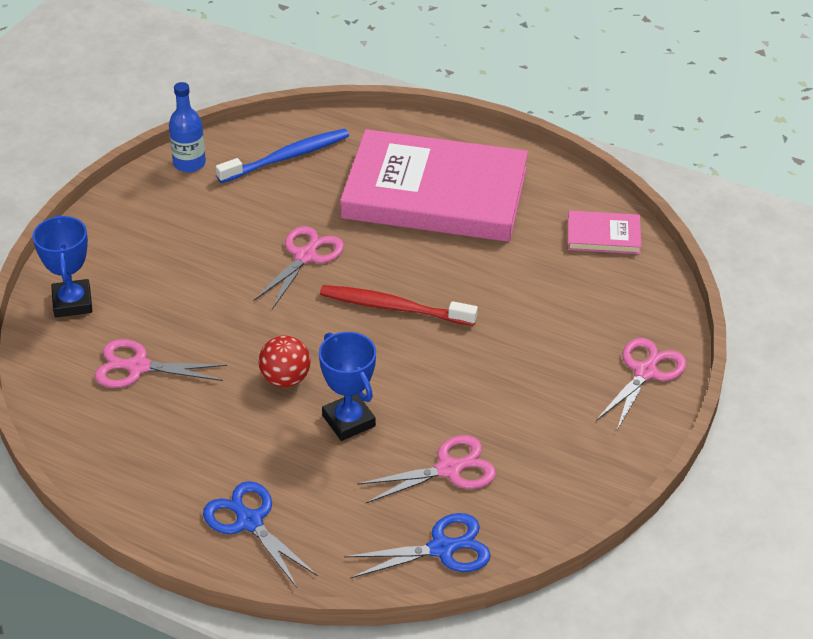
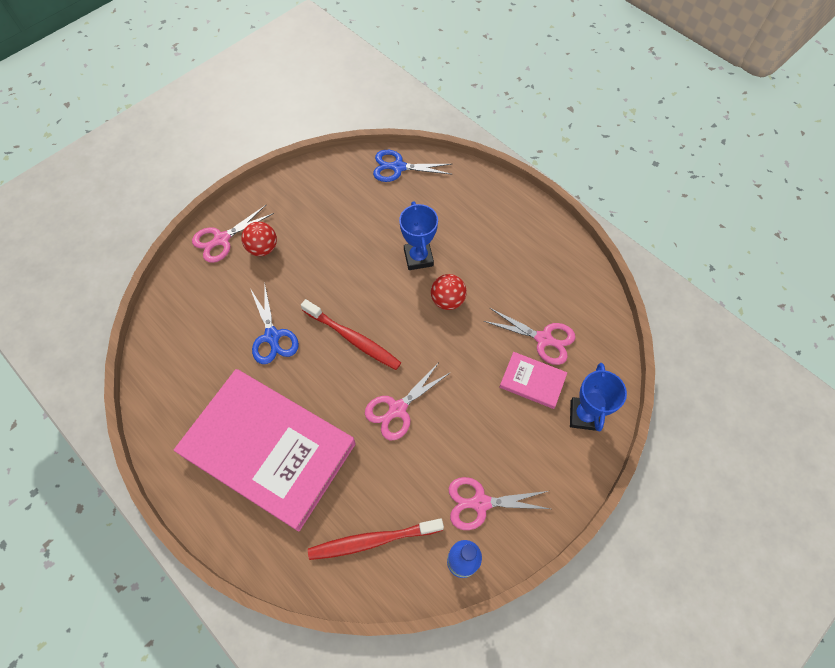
camera: 160 degrees left, 20 degrees up
(249, 522) = (497, 210): blue scissors -> blue scissors (272, 336)
(286, 157) = (373, 540): blue toothbrush -> red toothbrush
(449, 469) = (373, 210): pink scissors -> pink scissors (480, 503)
(580, 376) = (263, 248): none -> red ball
(603, 235) = (170, 360): pink book -> pink book (532, 381)

